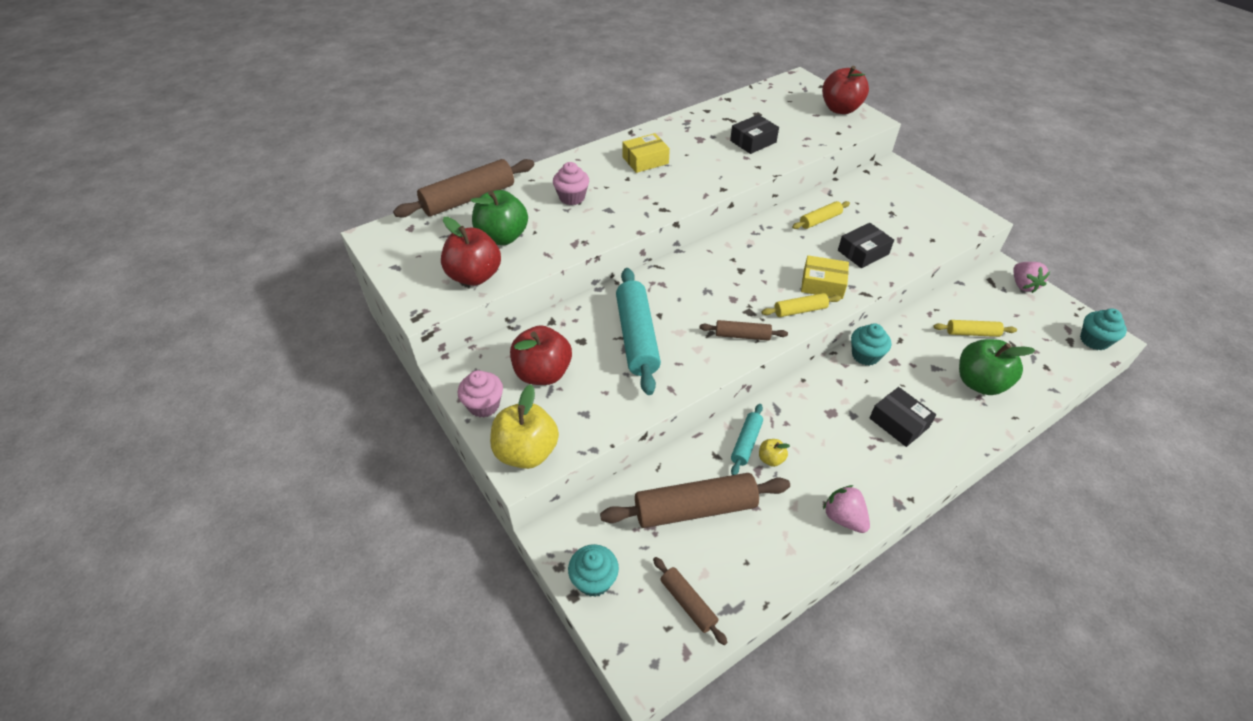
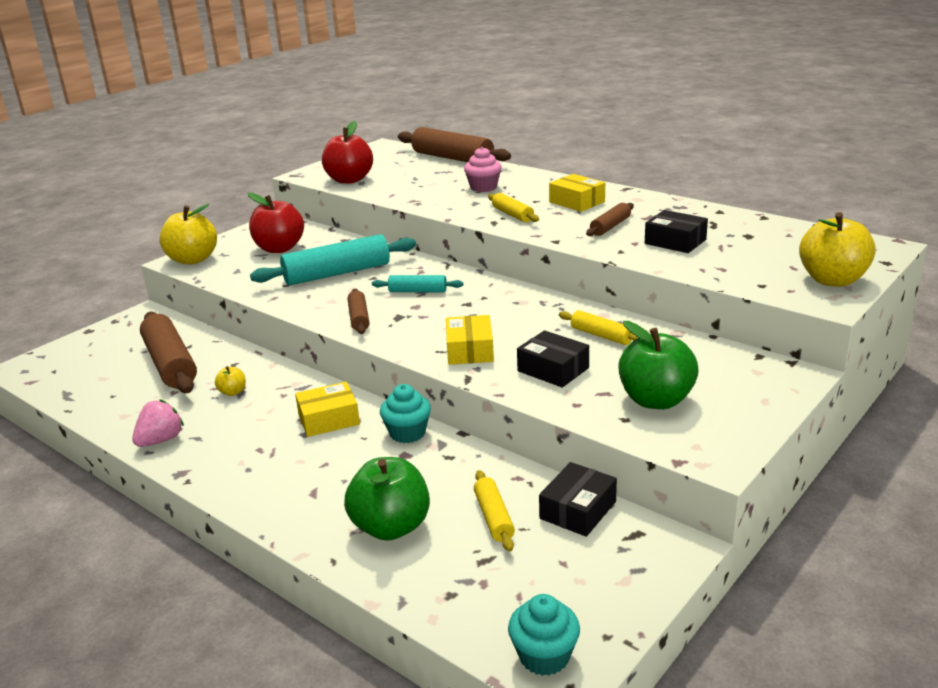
camera: 75 degrees right, 20 degrees down
(484, 405) = (239, 237): pink cupcake -> none
(502, 237) = (406, 177): green apple -> green apple (656, 400)
(594, 580) = (101, 335): turquoise cupcake -> none
(688, 603) = (74, 375): brown rolling pin -> brown rolling pin (610, 226)
(746, 443) = (251, 377): turquoise rolling pin -> turquoise rolling pin (418, 291)
(800, 310) = (414, 342): yellow rolling pin -> yellow rolling pin (512, 214)
(835, 397) = (329, 419): none -> yellow box
(840, 109) = (832, 280): red apple -> yellow apple
(899, 423) = (300, 465): black box -> black box (577, 510)
(1023, 285) = (648, 570): pink strawberry -> none

